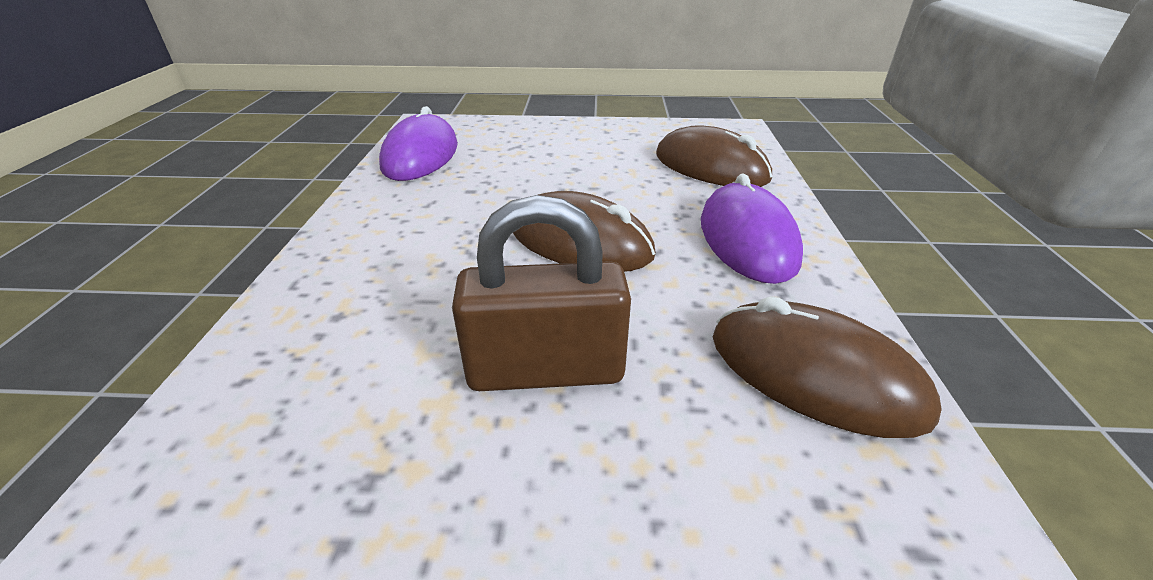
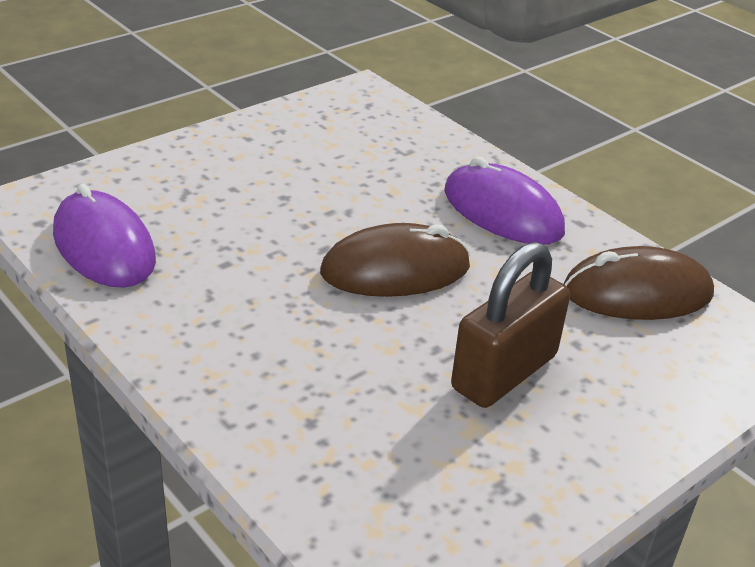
camera: 45 degrees left, 0 degrees up
(710, 167) = (396, 148): brown mouse -> none

